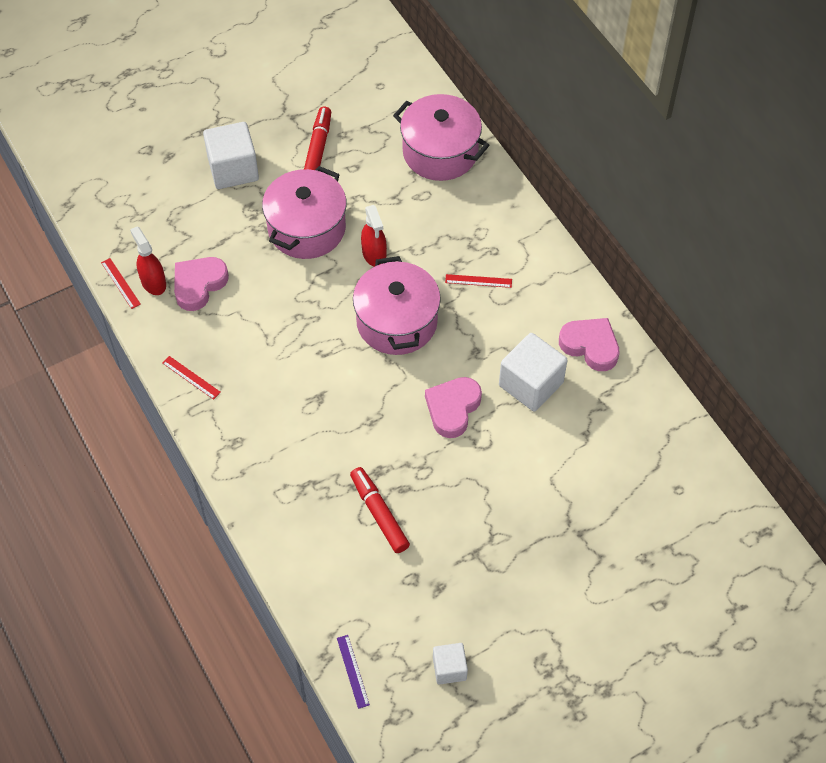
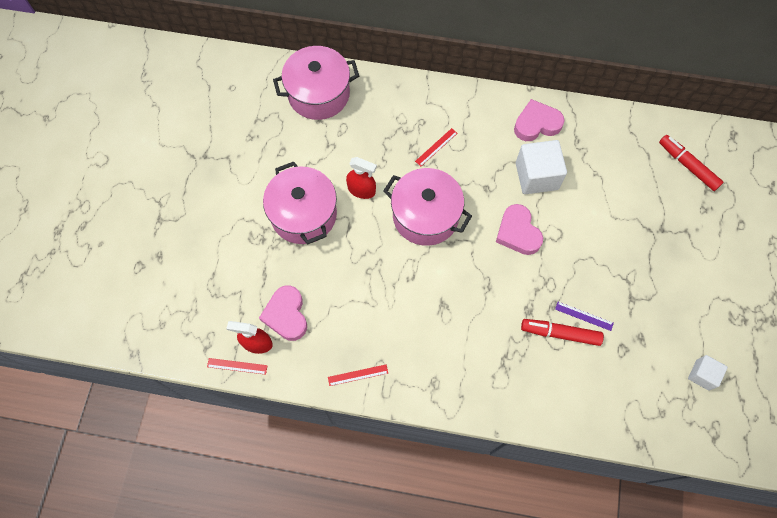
camera: 50 degrees left, 10 degrees up
(233, 169) = (211, 223): white cube -> none
(318, 148) = (245, 160): red marker -> red marker (687, 165)
(353, 671) = (663, 435): purple ruler -> purple ruler (584, 316)

